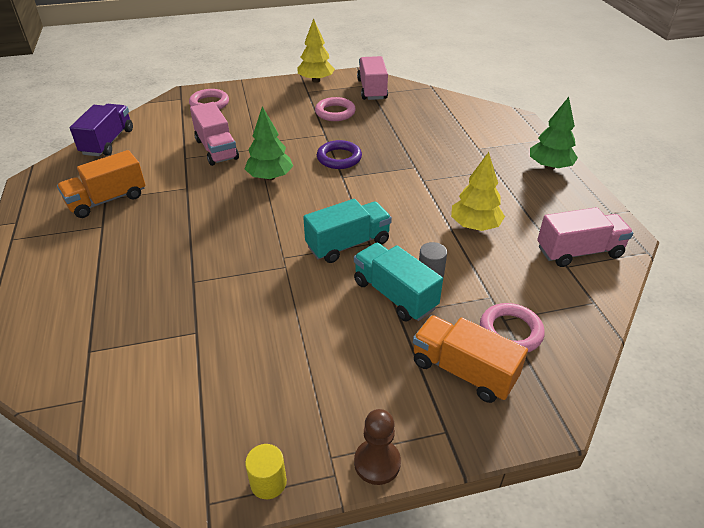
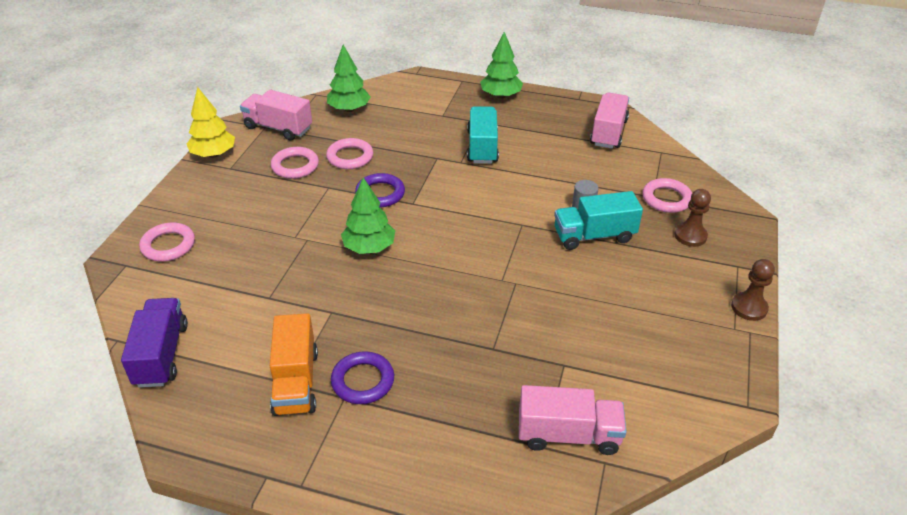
camera: 60 degrees left, 0 degrees up
(108, 142) = (161, 355): purple truck -> purple truck turned 45 degrees clockwise
(122, 228) = (363, 381): none -> purple ring
(216, 149) = (277, 269): pink truck -> pink truck (568, 435)
(268, 482) = (742, 367): yellow cylinder -> none
(348, 244) = (514, 236): turquoise truck -> turquoise truck (482, 147)
(370, 129) = (350, 157): none -> pink ring
(430, 106) = (349, 109): none -> green tree
(463, 371) = (690, 236): orange truck -> brown pawn
(475, 226) = (543, 163): yellow tree -> none

